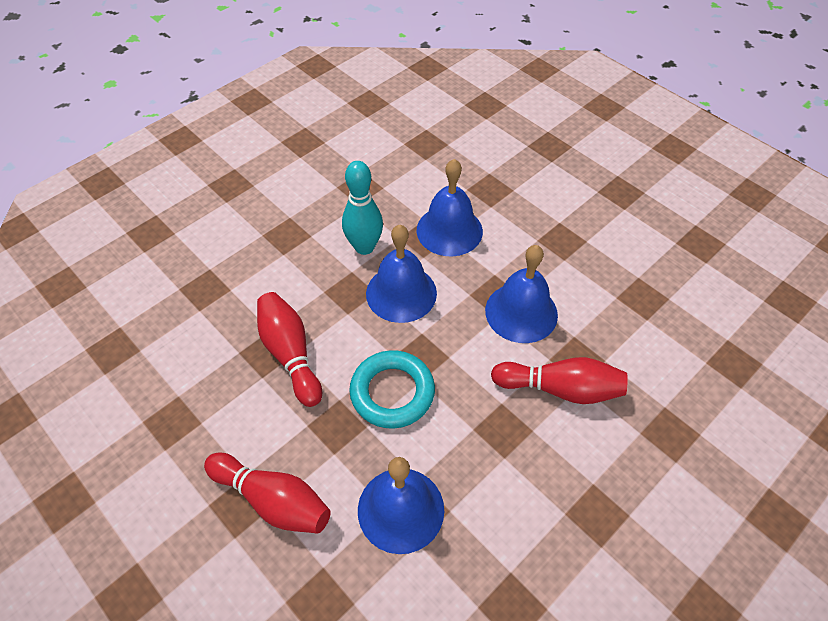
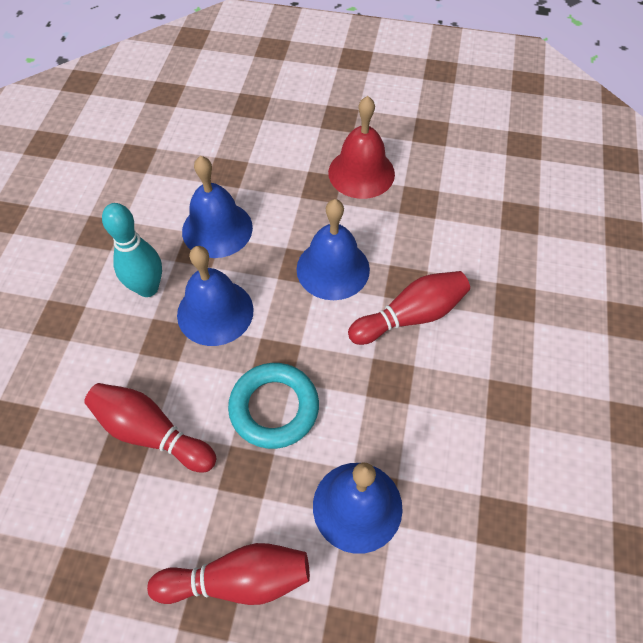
camera: 35 degrees left, 5 degrees up
(606, 247) = (361, 173): none -> red bell

